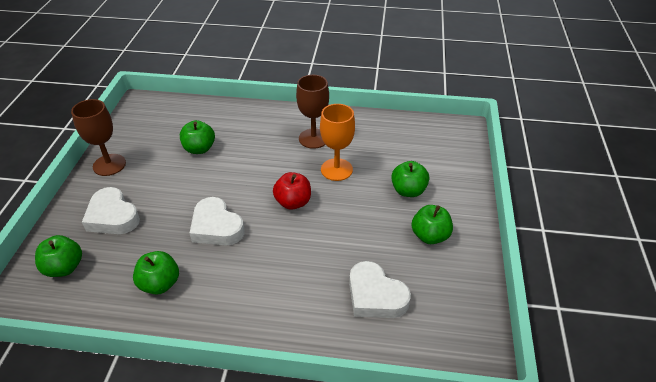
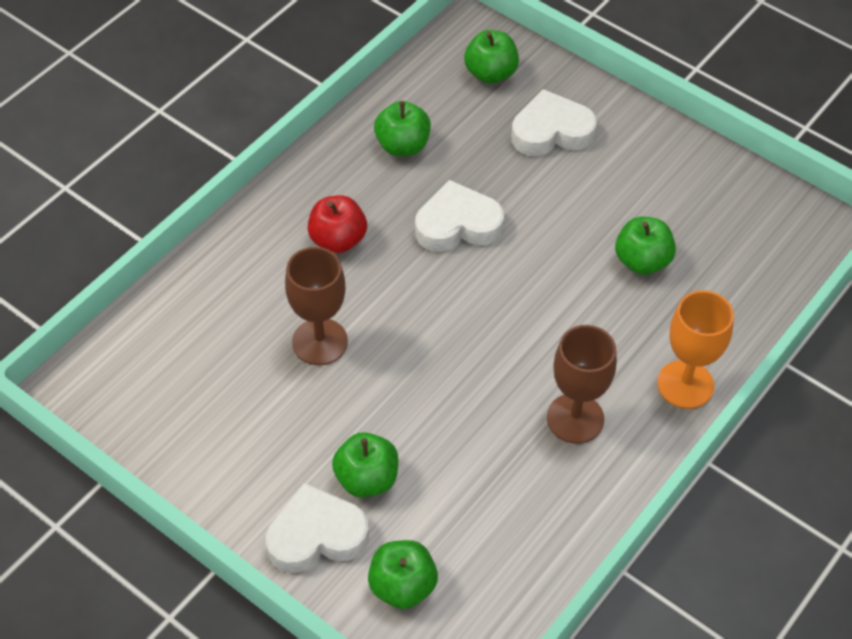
camera: 120 degrees right, 10 degrees up
(109, 165) = (667, 151): brown goblet -> brown goblet (320, 342)
(293, 202) = (445, 324): red apple -> red apple (338, 240)
(336, 169) = (477, 411): orange goblet -> orange goblet (685, 384)
(375, 296) = (226, 333): white heart -> white heart (316, 535)
(430, 236) = (265, 450): green apple -> green apple (402, 586)

